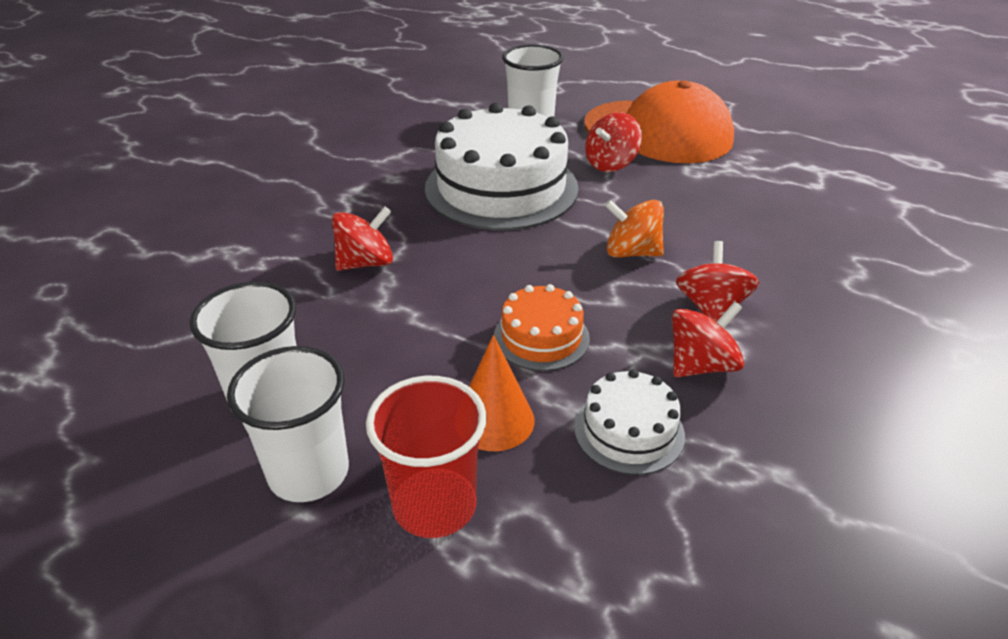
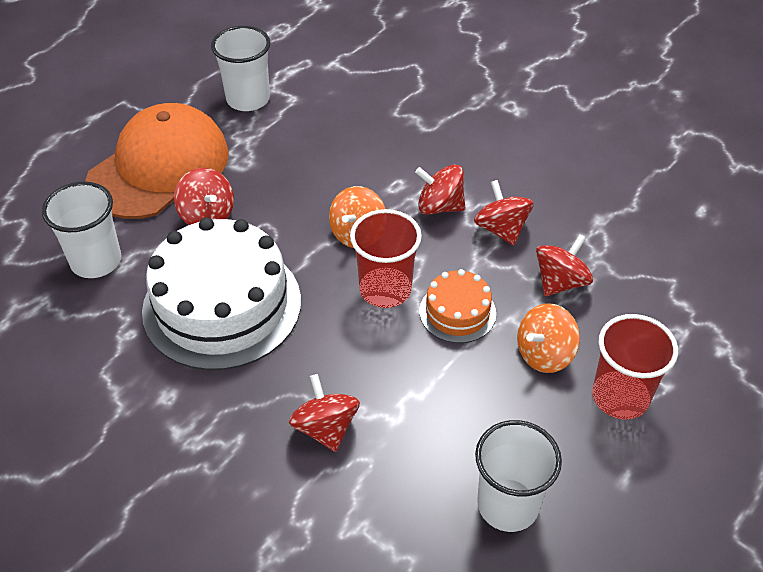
camera: 80 degrees left, 10 degrees up
(309, 472) = (588, 473): white cup -> white cup (248, 99)
(494, 420) = (544, 354): orange cone -> orange spinning top
(556, 280) = (385, 289): none -> red cup
(629, 431) = (560, 282): white cake -> red spinning top

